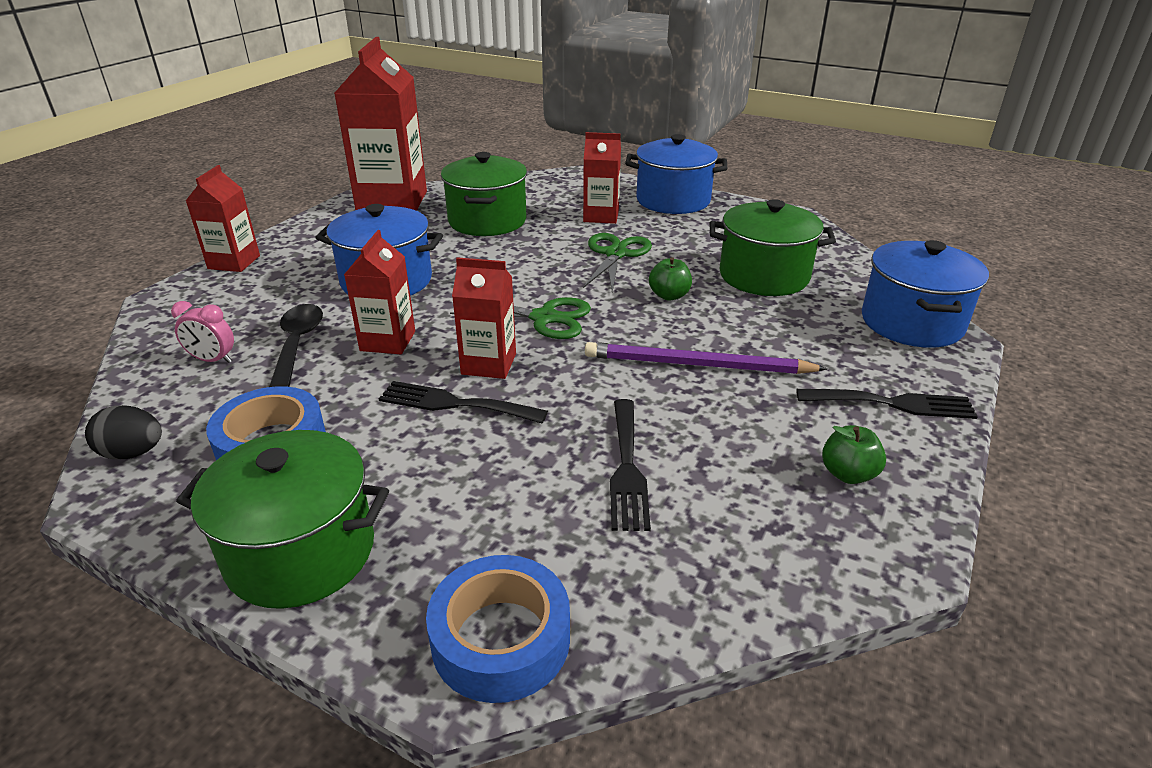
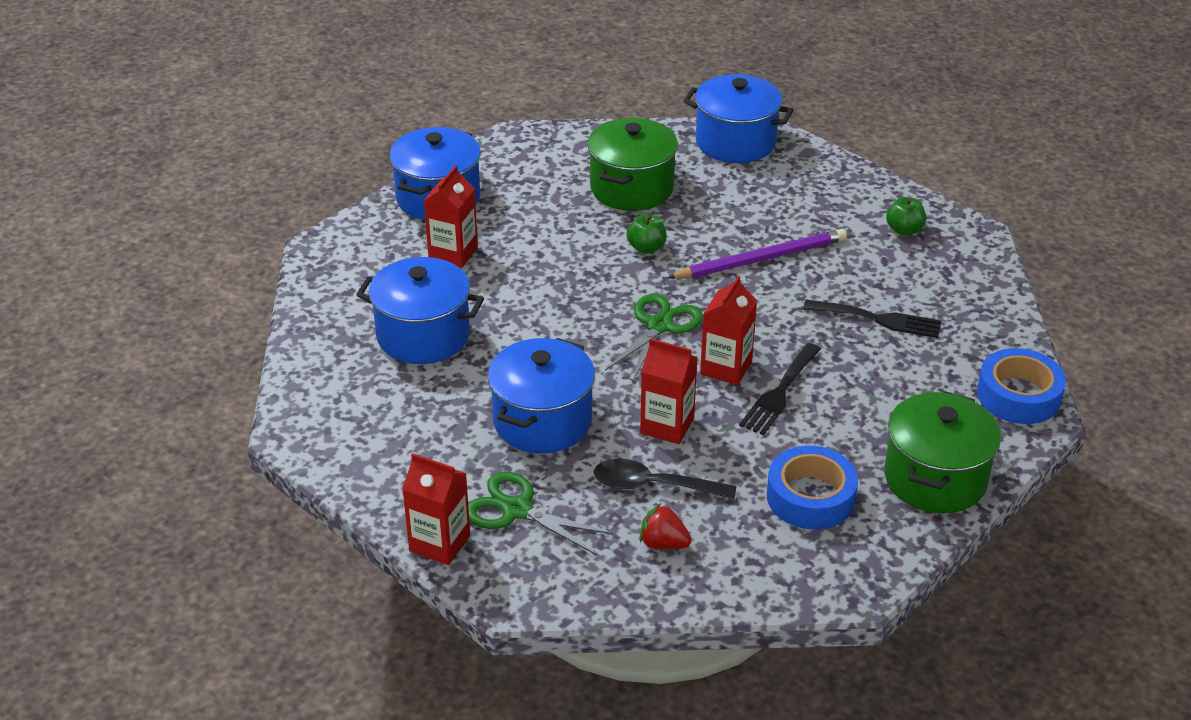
camera: 75 degrees left, 5 degrees up
(133, 453) = (801, 581): black egg -> none
(213, 360) = (663, 543): pink clock -> red strawberry
(392, 202) = (322, 407): red carton -> none
(487, 221) = (423, 335): green pot -> blue pot
(615, 254) = (549, 261): green scissors -> green scissors (516, 510)
(697, 364) = (761, 259): purple pencil -> purple pencil turned 135 degrees counterclockwise
(893, 404) = (836, 187): black fork -> none

